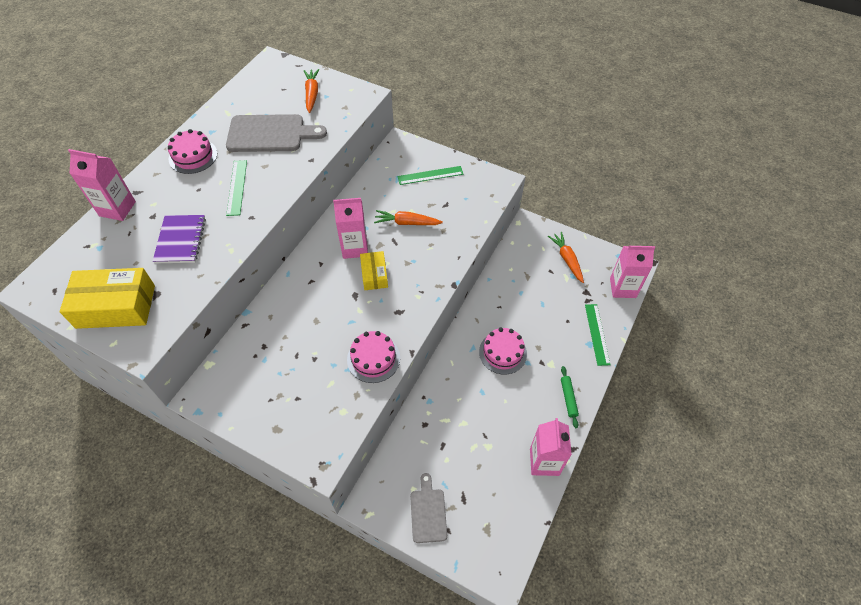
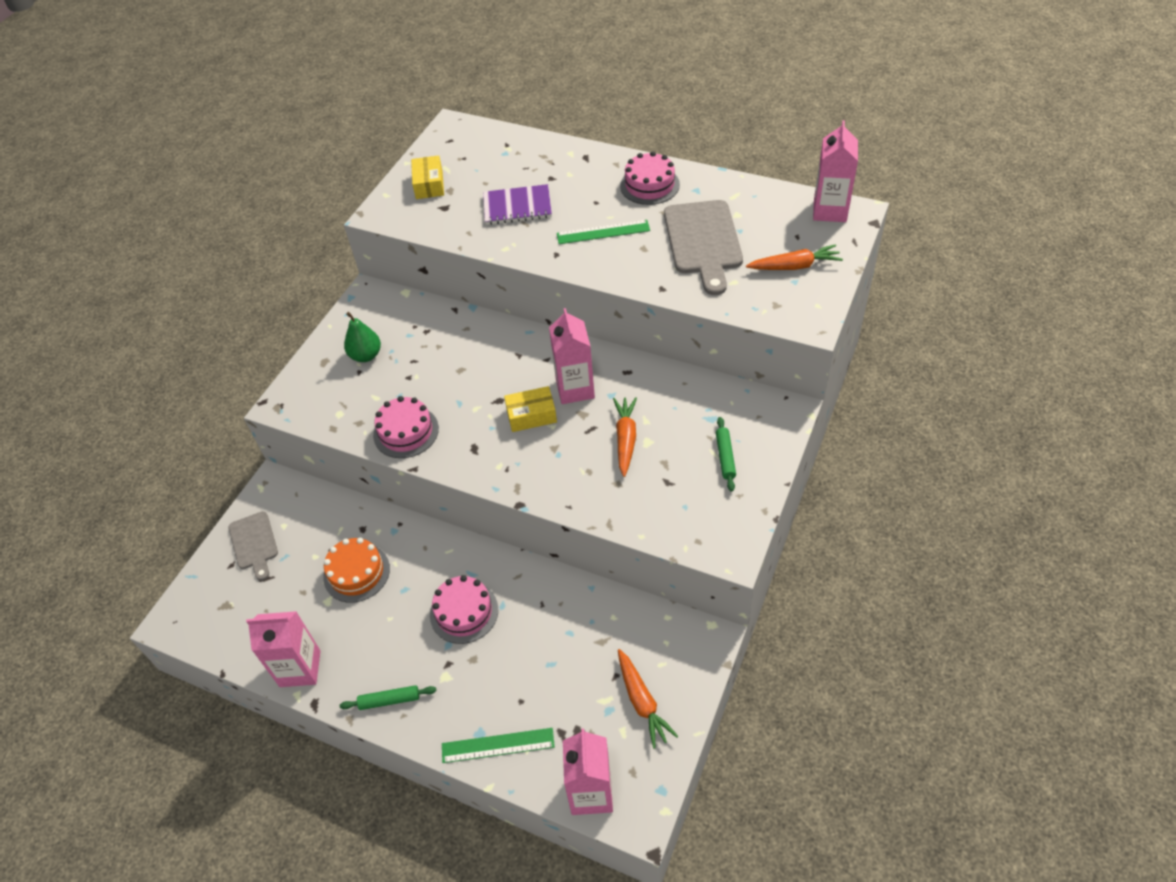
camera: 90 degrees right, 5 degrees down
(116, 306) = (429, 184): yellow box -> yellow box, size x0.57
(117, 208) = (559, 150): pink carton -> pink carton (830, 211)
(279, 393) = (366, 355): none -> green pear
(428, 512) = (254, 543): grey cutting board -> grey cutting board turned 75 degrees clockwise
(430, 175) = (725, 457): green ruler -> green rolling pin
(465, 426) = (356, 573): none -> orange cake
(567, 259) = (642, 702): orange carrot -> orange carrot turned 90 degrees clockwise

